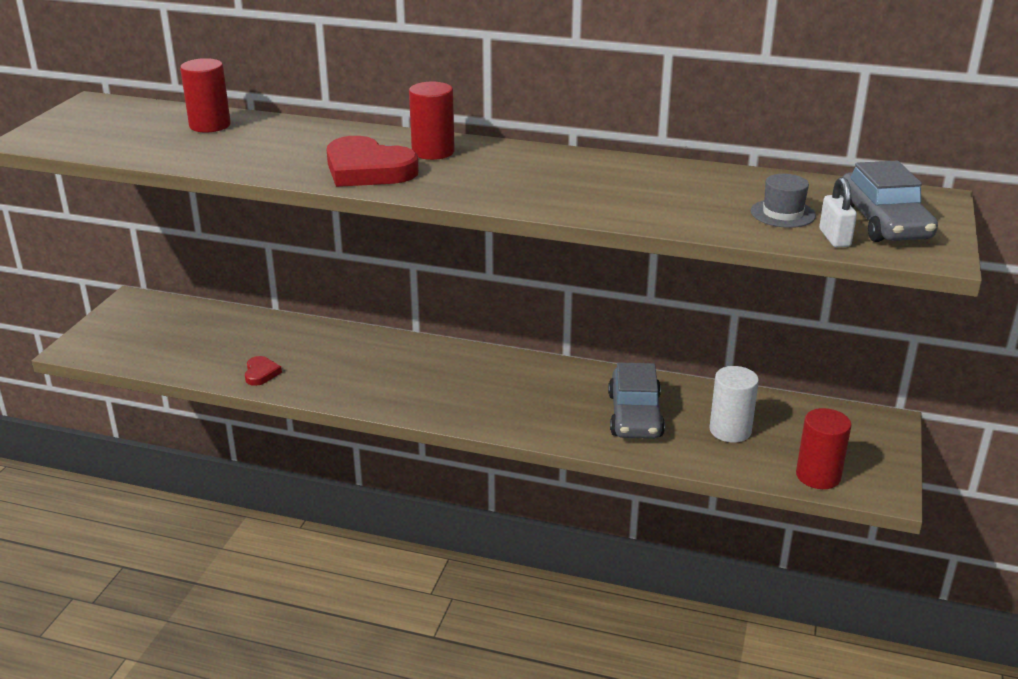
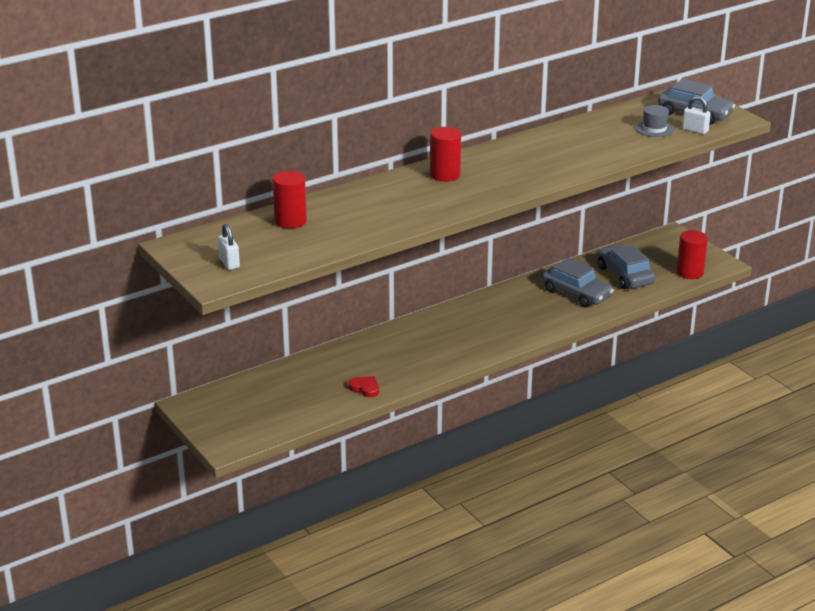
camera: 50 degrees left, 0 degrees up
(80, 131) = (229, 263): none -> white padlock
(368, 170) = (443, 200): red heart -> none
(730, 430) = (625, 275): white cylinder -> grey car

